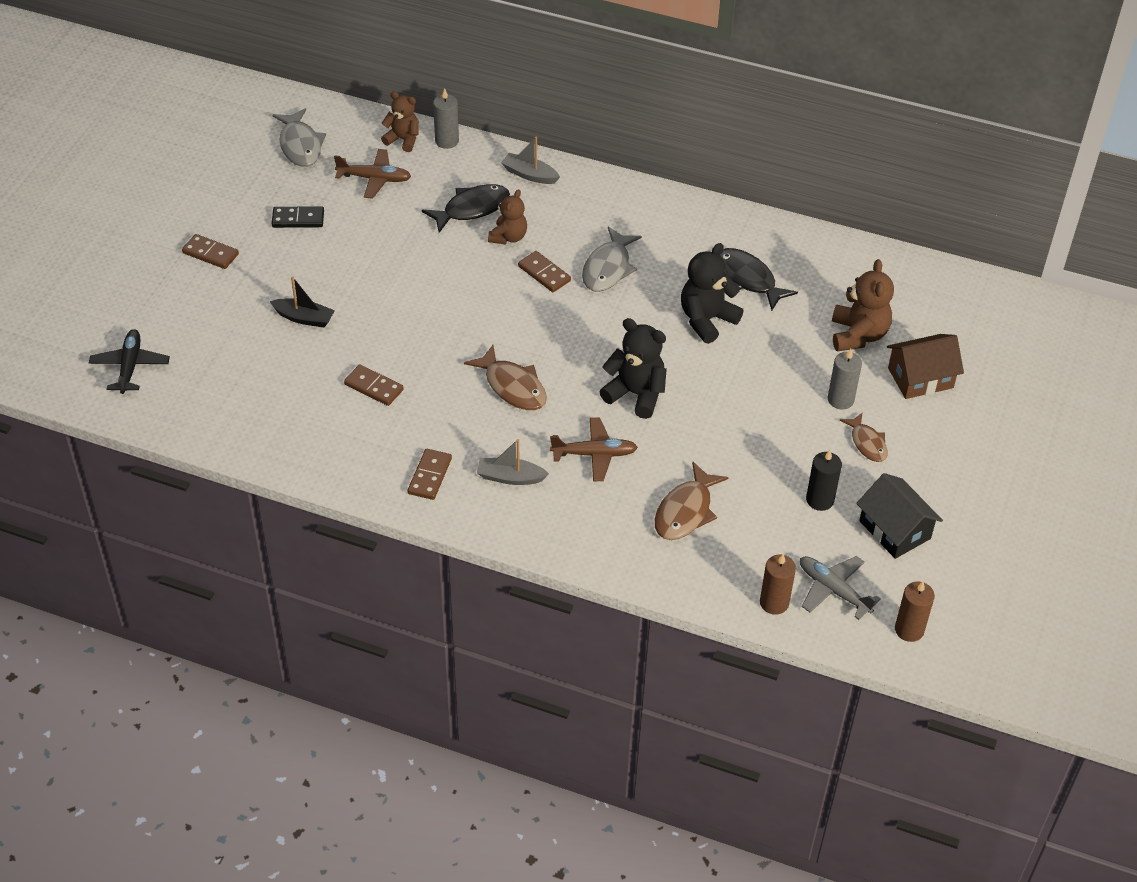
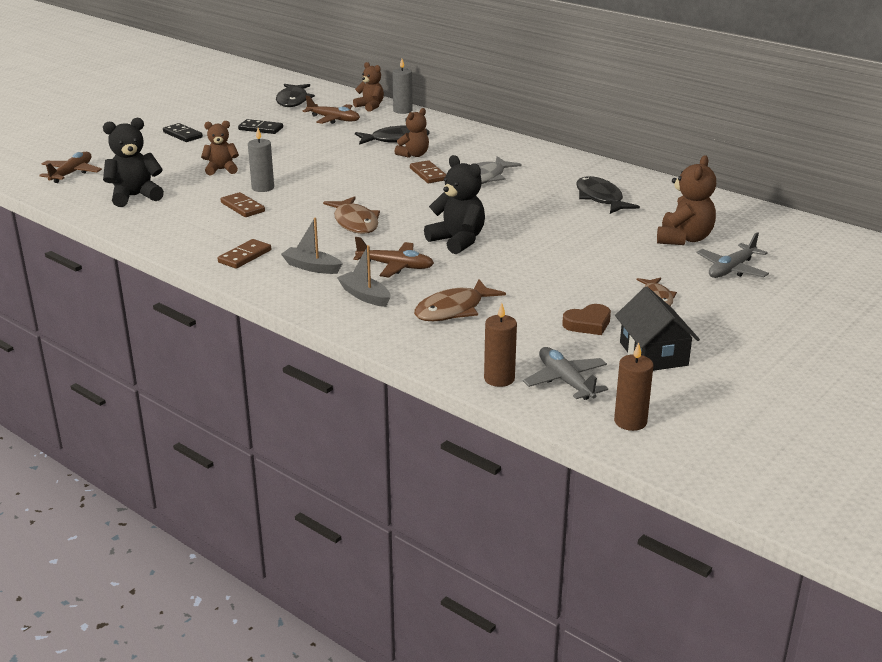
camera: 20 degrees right, 20 degrees down
(130, 366) = (71, 173): black plane -> brown plane
(210, 253) = (182, 135): brown domino -> black domino
(300, 145) = (293, 100): grey fish -> black fish
(304, 318) = (221, 170): black boat -> brown teddy bear
(529, 175) = (454, 131): grey boat -> grey boat (365, 296)
(706, 320) = (549, 213): black teddy bear -> black teddy bear (135, 196)
(820, 500) = (588, 324): black candle -> brown heart
(840, 399) = (645, 270): grey candle -> grey candle (263, 188)
(920, 378) = (731, 269): brown house -> grey plane

